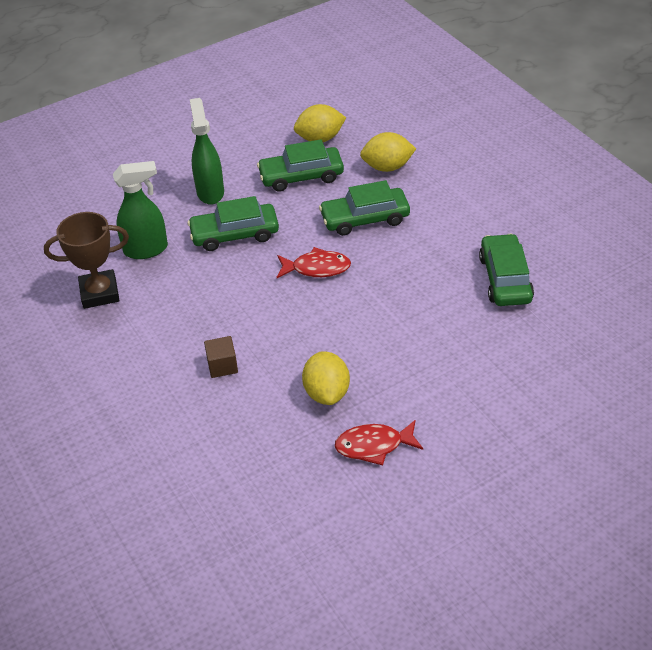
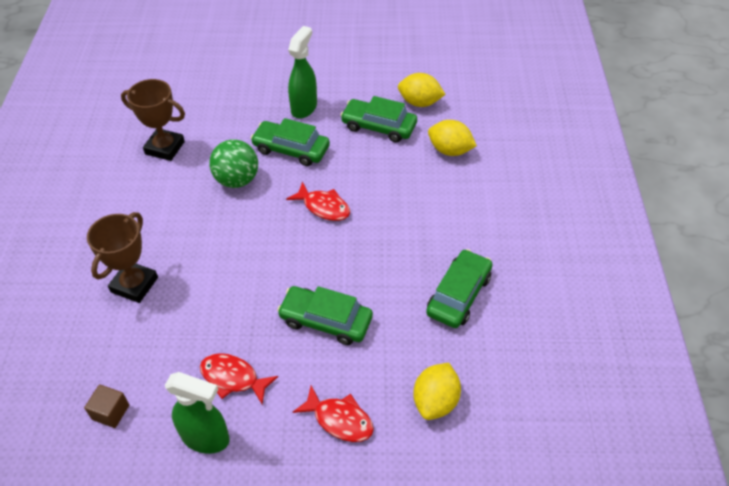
camera: 30 degrees right, 5 degrees up
(146, 250) = (223, 131): green spray bottle -> green spray bottle (206, 438)
(198, 424) = (134, 285): none -> brown trophy
(207, 286) = (237, 180): none -> green ball
(222, 366) = (190, 248): brown cube -> brown cube (111, 412)
(327, 393) = (240, 313): yellow lemon -> yellow lemon (435, 401)
(365, 219) = (394, 185): green car -> green car (325, 320)
(498, 424) = (339, 419): none -> red fish

